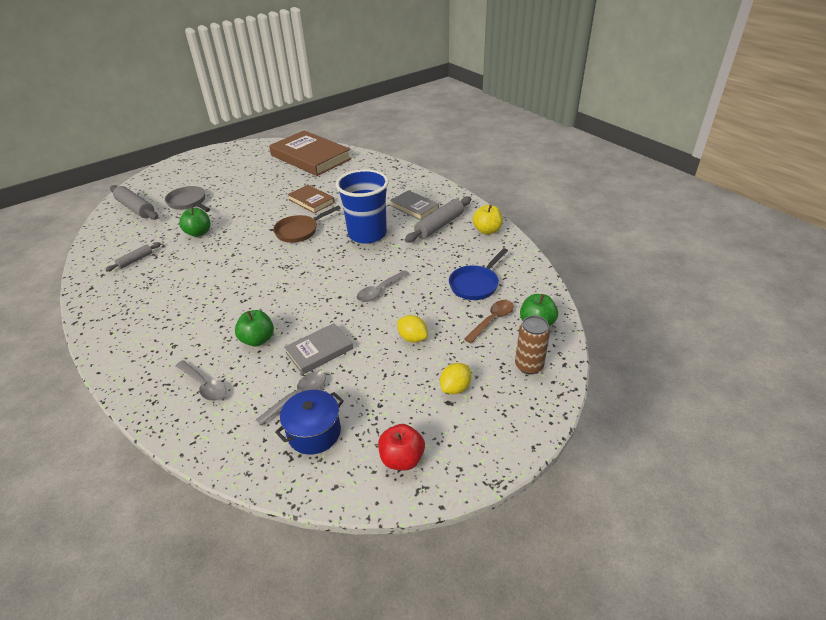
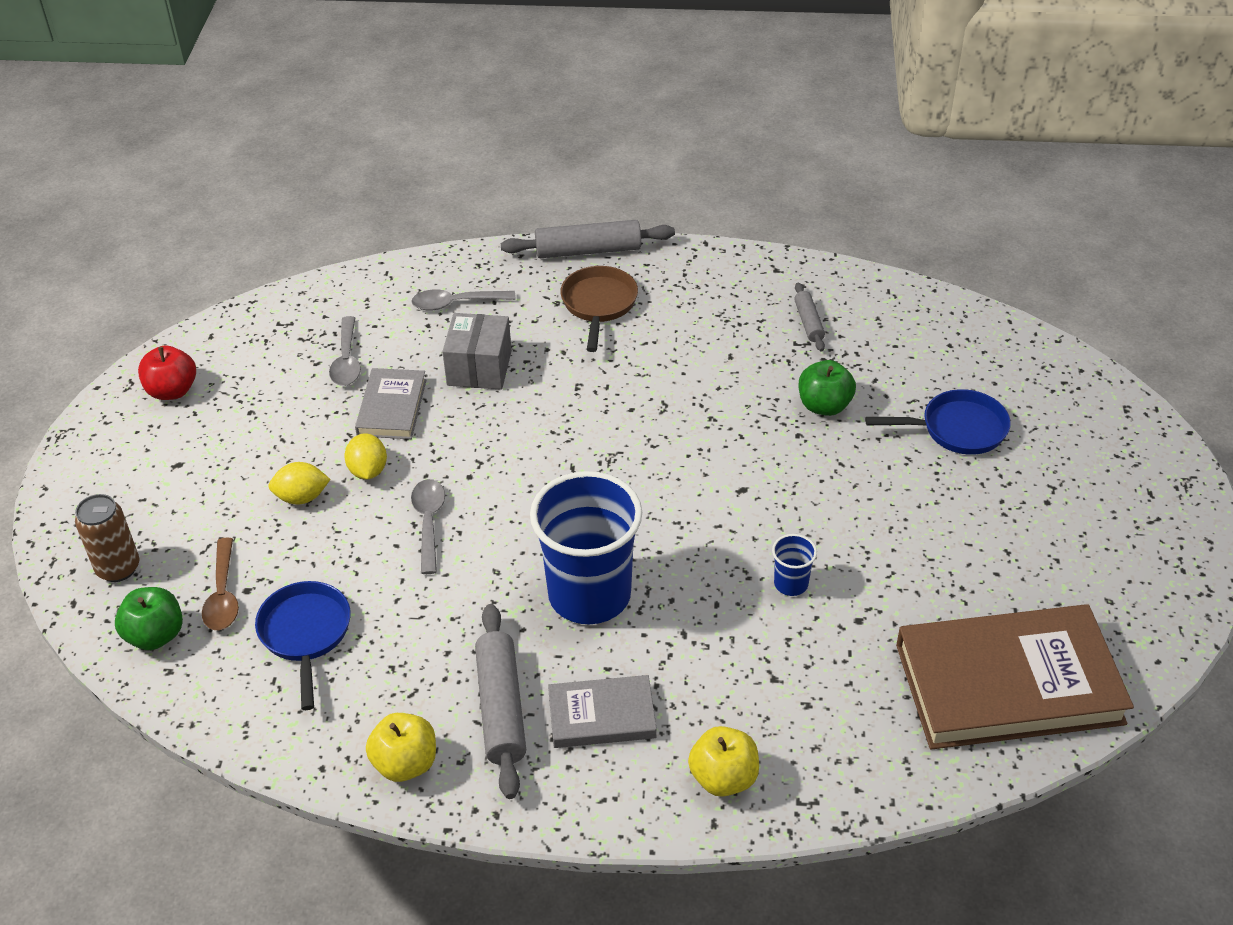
camera: 130 degrees right, 5 degrees up
(136, 208) = (997, 365): grey rolling pin -> grey rolling pin (588, 251)
(188, 202) = (957, 429): grey pan -> blue pan
(258, 340) = (479, 368): green apple -> grey box
(299, 231) = (697, 518): brown pan -> brown pan (599, 305)
(311, 201) = (791, 584): brown book -> blue cup
(314, 432) = (285, 350): blue pot -> none
(406, 180) = (723, 778): none -> yellow apple
(455, 388) = (185, 482): yellow lemon -> yellow lemon (368, 470)

